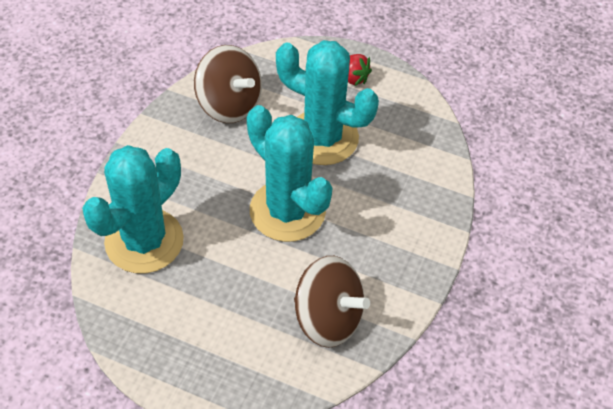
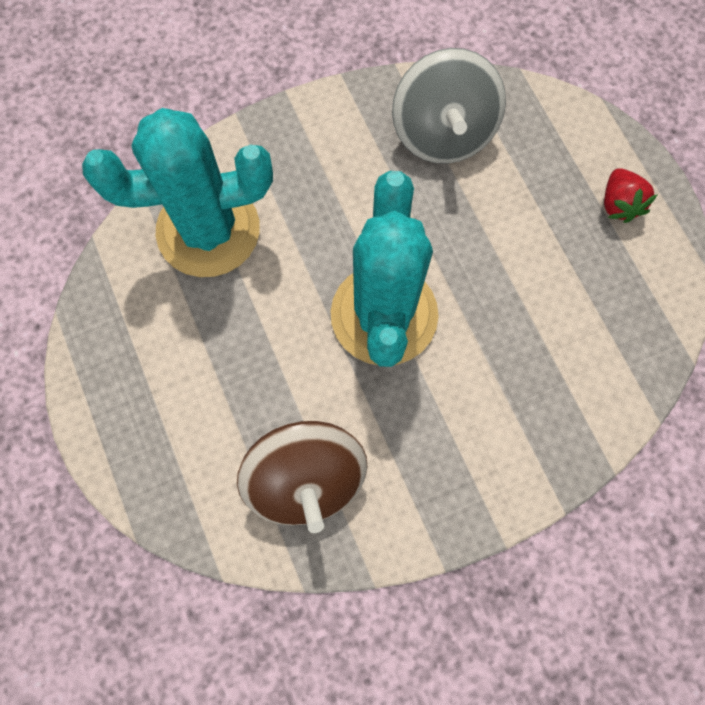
camera: 45 degrees right, 20 degrees up
(229, 104) = (443, 133): brown spinning top -> grey spinning top
(322, 138) = (508, 255): turquoise cactus -> none

